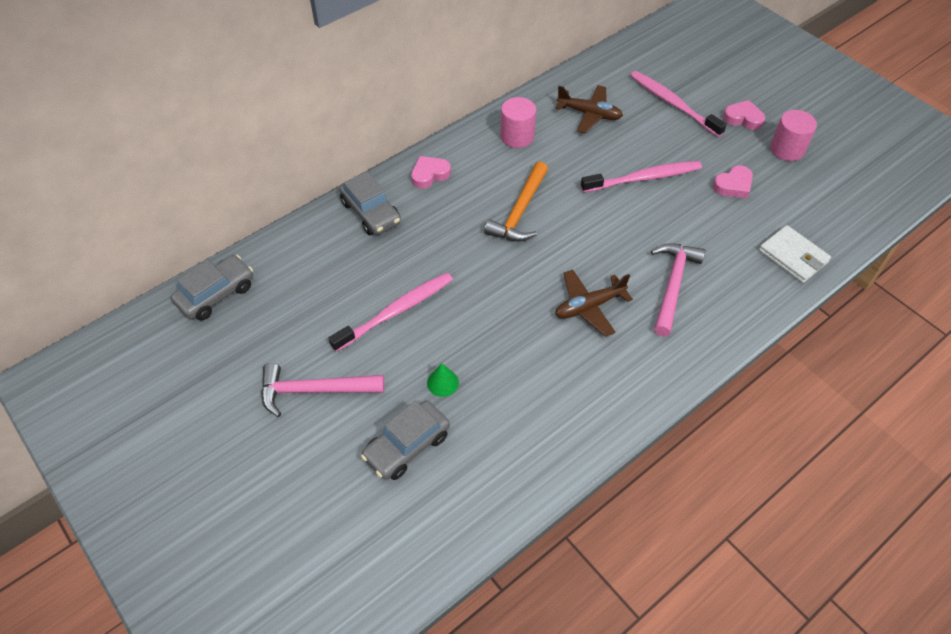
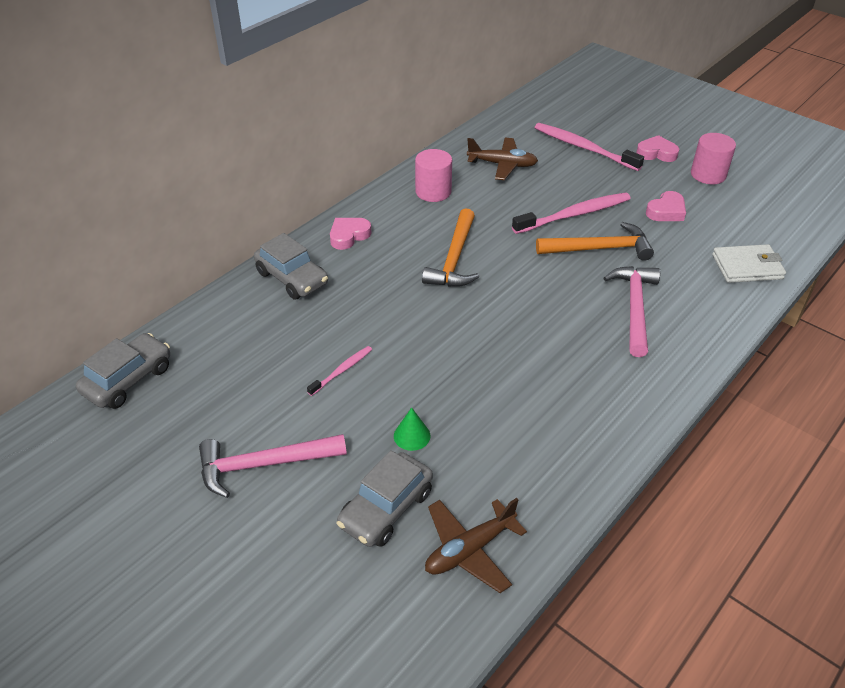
camera: 10 degrees left, 10 degrees down
(396, 311) = (342, 370): pink toothbrush -> pink toothbrush, size x0.52
(589, 306) = (553, 339): brown plane -> brown plane (470, 549)
(658, 218) = (600, 249): none -> orange hammer
(793, 256) = (747, 267): white wallet -> white wallet turned 45 degrees counterclockwise

